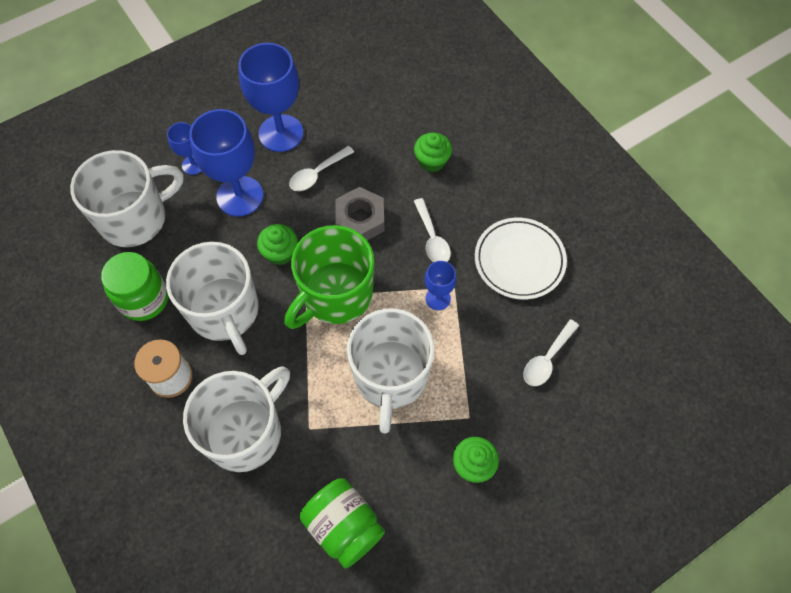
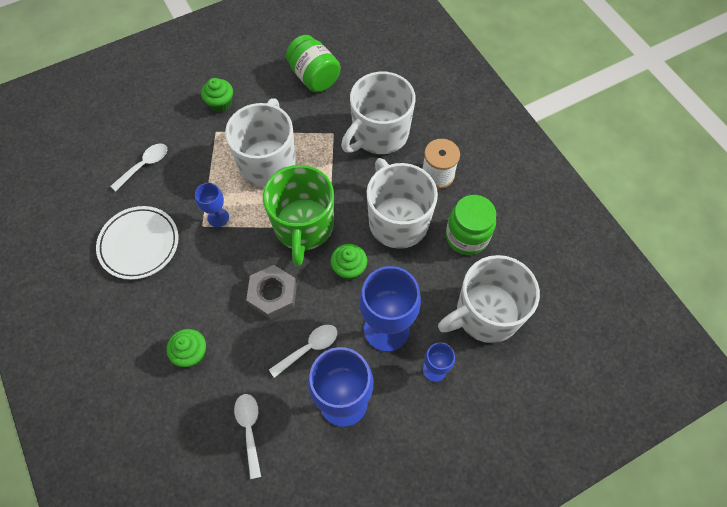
camera: 175 degrees left, 0 degrees up
(335, 295) = (303, 227): green mug -> green mug turned 135 degrees clockwise
(432, 238) = (210, 271): white spoon -> white spoon (249, 429)

